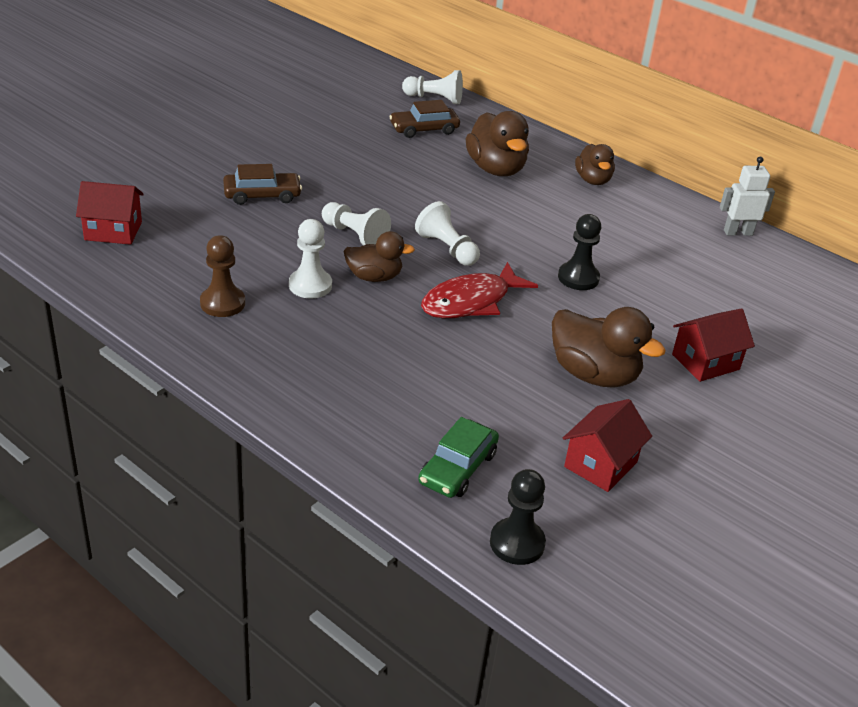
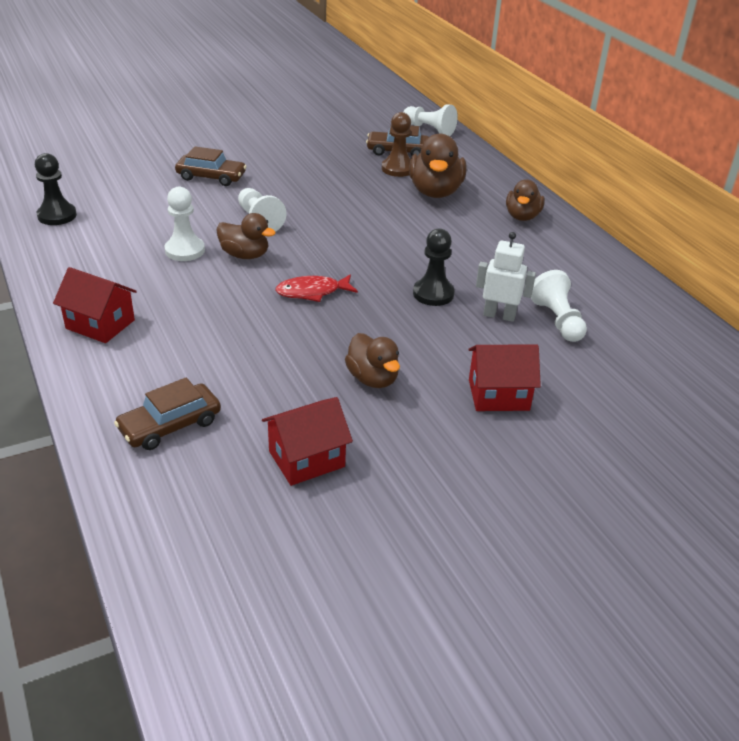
camera: 25 degrees right, 0 degrees up
(113, 231) = (71, 181): red house -> red house (100, 324)
(222, 303) = (101, 249): brown pawn -> brown pawn (398, 169)
(447, 249) = (331, 246): white pawn -> white pawn (557, 320)
(457, 468) = (170, 425): green car -> brown car
(471, 302) = (312, 292): red fish -> red fish, size x0.66
(517, 543) = (162, 505): black pawn -> black pawn (57, 216)
(594, 374) = (372, 379): brown duck -> brown duck, size x0.64
(738, 232) = (637, 288): white robot -> white robot (499, 315)

